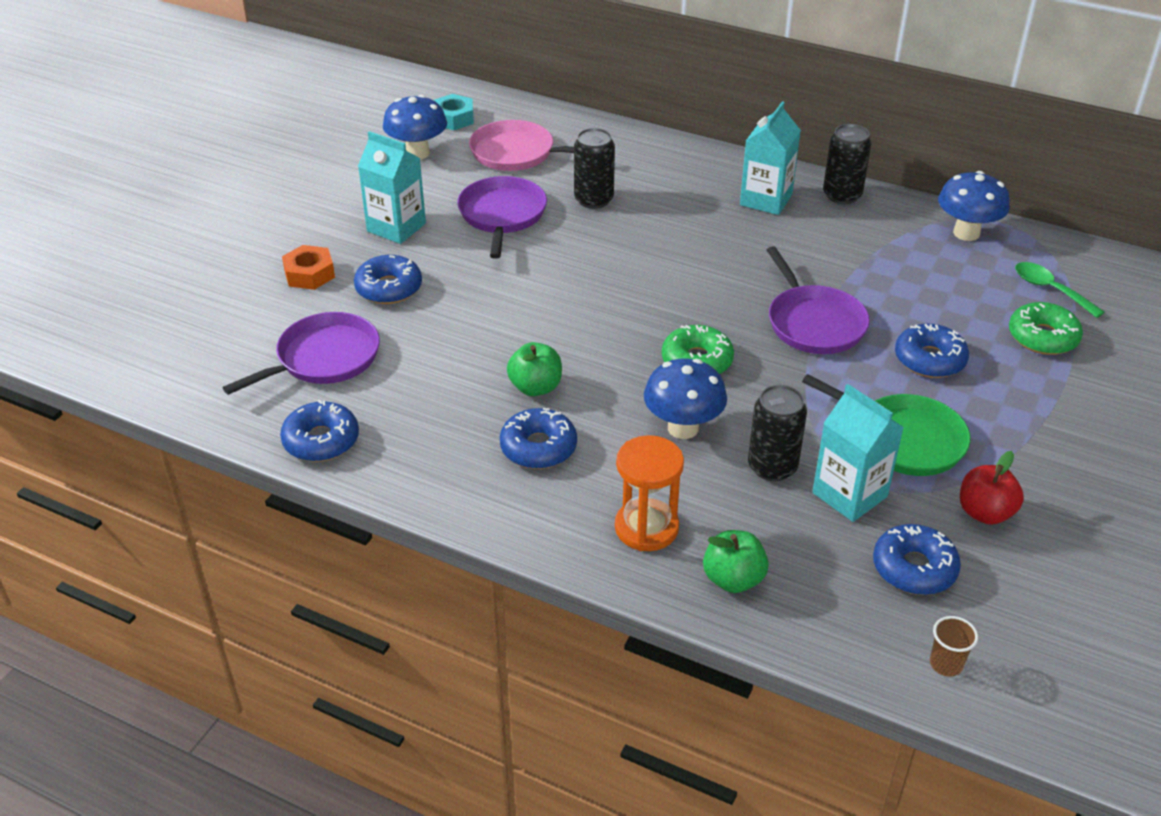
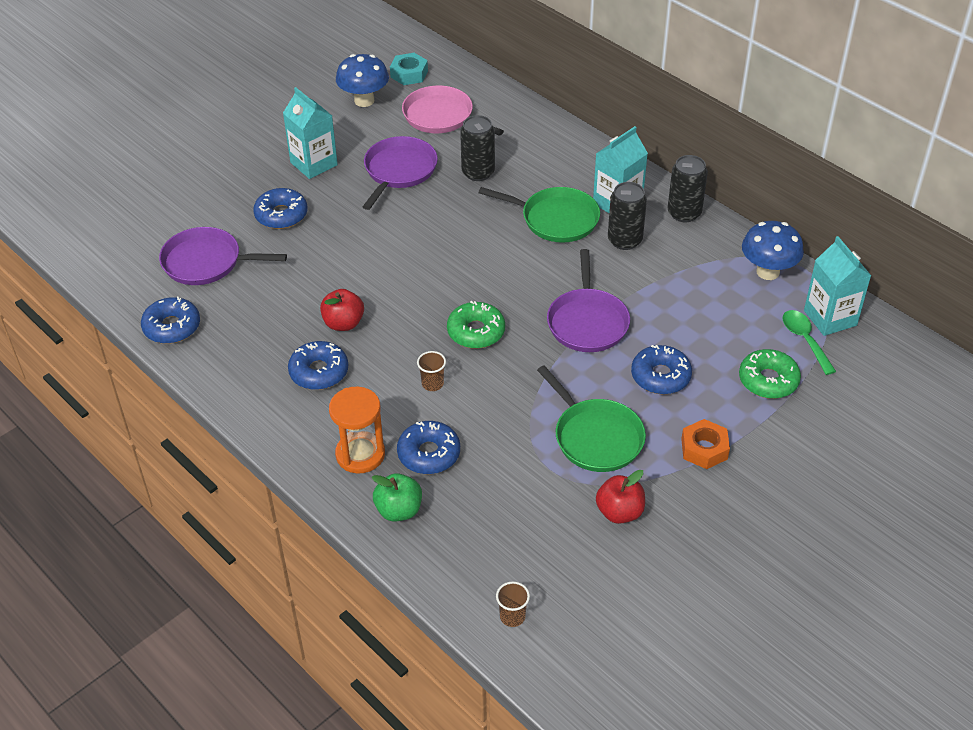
camera: 20 degrees right, 5 degrees up
(309, 274) = (230, 190): orange nut -> orange nut (704, 449)
(324, 358) = (206, 262): purple pan -> purple pan turned 150 degrees counterclockwise
(535, 387) = (343, 323): green apple -> red apple
(683, 428) = (432, 384): blue mushroom -> brown cup
(710, 228) = (556, 219): none -> green pan
(772, 467) = (480, 432): black can -> black can (624, 240)
(849, 495) = (525, 470): turquoise carton -> turquoise carton (830, 318)
(914, 568) = (536, 540): blue donut -> blue donut (429, 454)

